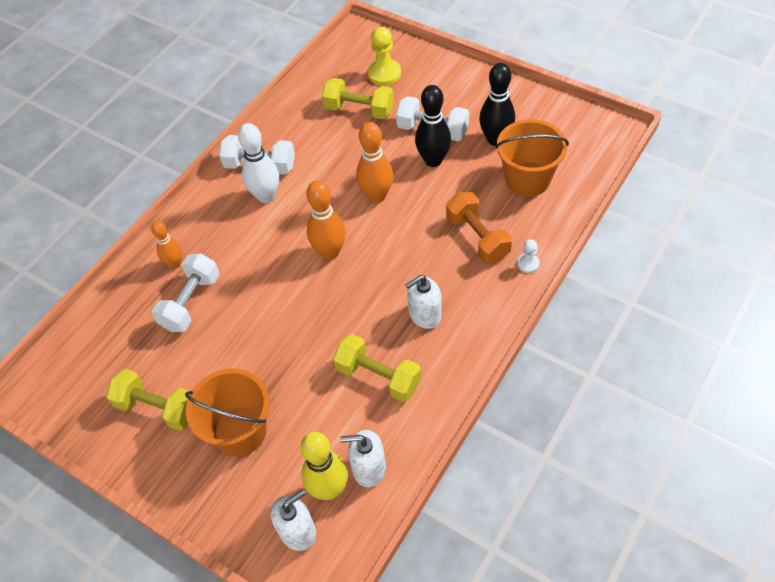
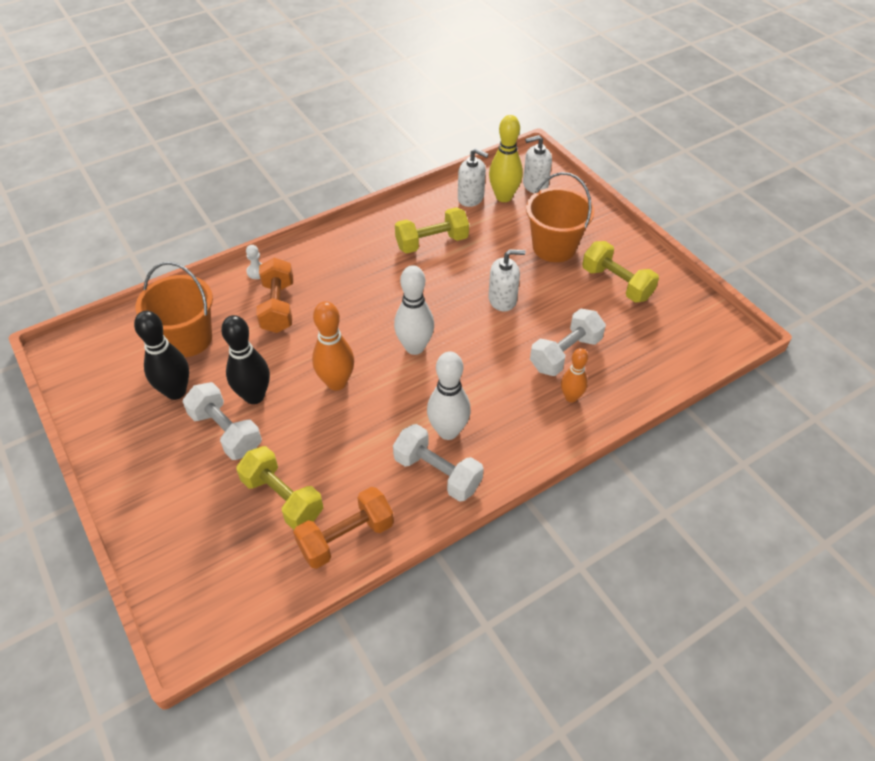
camera: 160 degrees left, 5 degrees down
(302, 107) = (346, 537): none -> orange dumbbell
(330, 252) = (414, 347): orange bowling pin -> white bowling pin
(378, 376) = (432, 242): yellow dumbbell -> yellow dumbbell turned 75 degrees counterclockwise
(384, 74) = (215, 541): yellow pawn -> none
(424, 314) = (368, 268): white soap dispenser -> white soap dispenser (502, 299)

